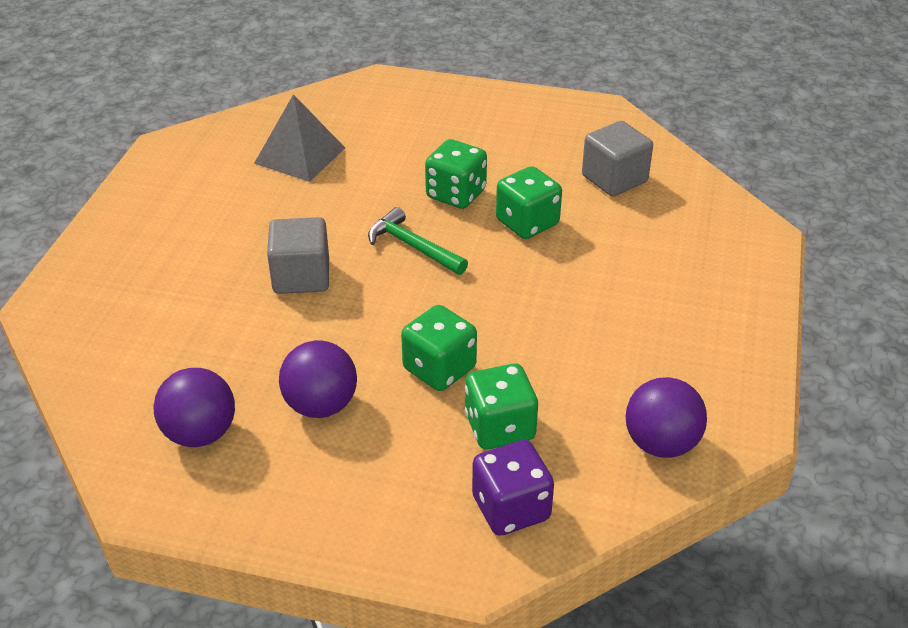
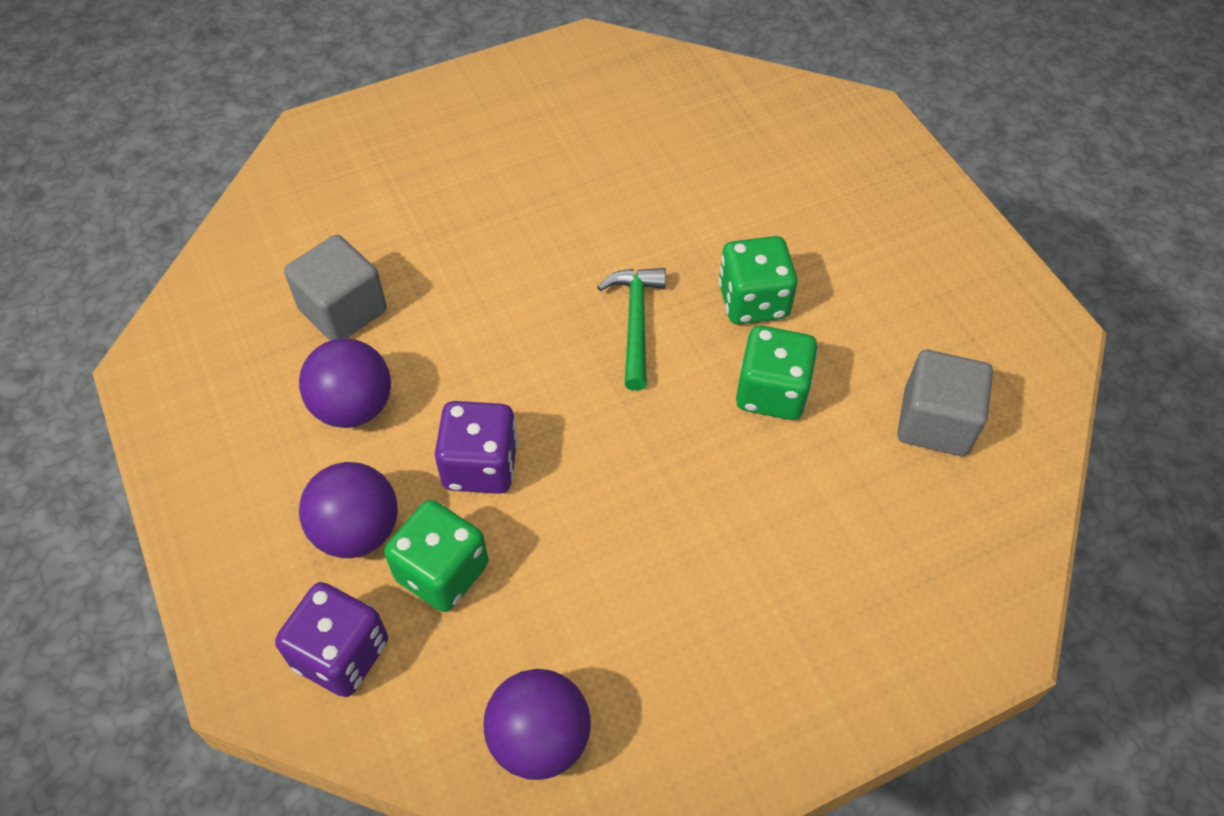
camera: 50 degrees right, 15 degrees up
(200, 433) = (250, 346): purple ball -> purple ball (357, 531)
(300, 155) = (679, 142): grey pyramid -> none
(301, 276) = (508, 270): grey cube -> grey cube (343, 310)
(439, 369) = (480, 466): green dice -> purple dice

